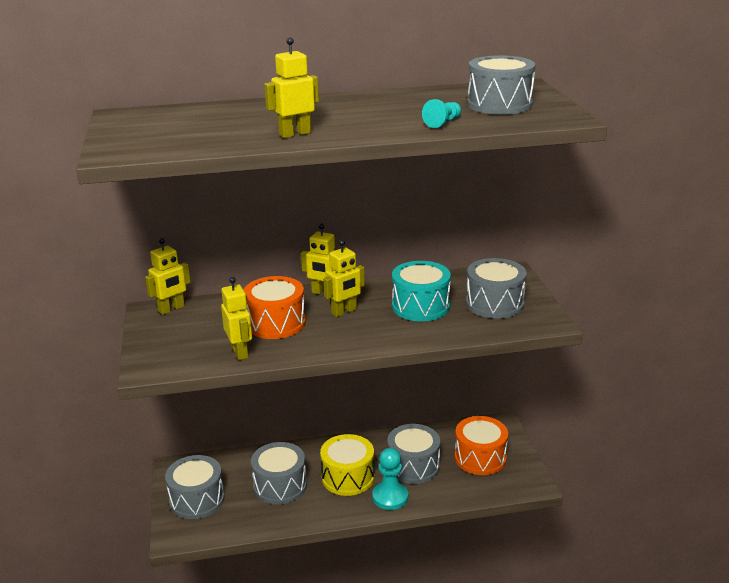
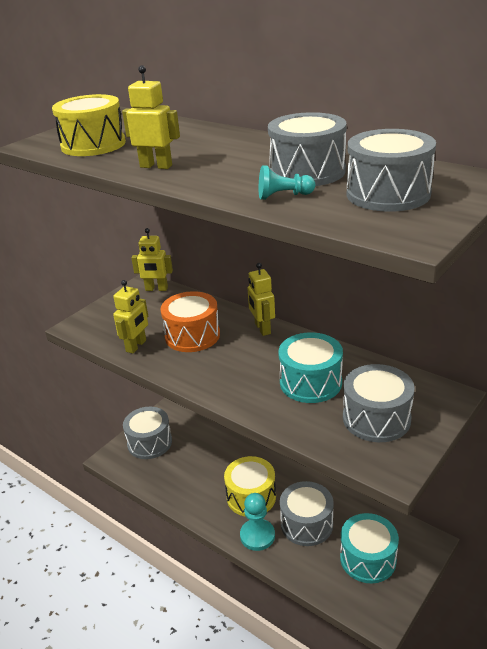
camera: 50 degrees right, 5 degrees up
(183, 137) = (93, 145): none -> yellow drum
(280, 485) = (204, 469): grey drum -> grey drum (307, 172)
(344, 311) = (249, 353): yellow robot -> none
(480, 458) = (368, 558): orange drum -> turquoise drum

